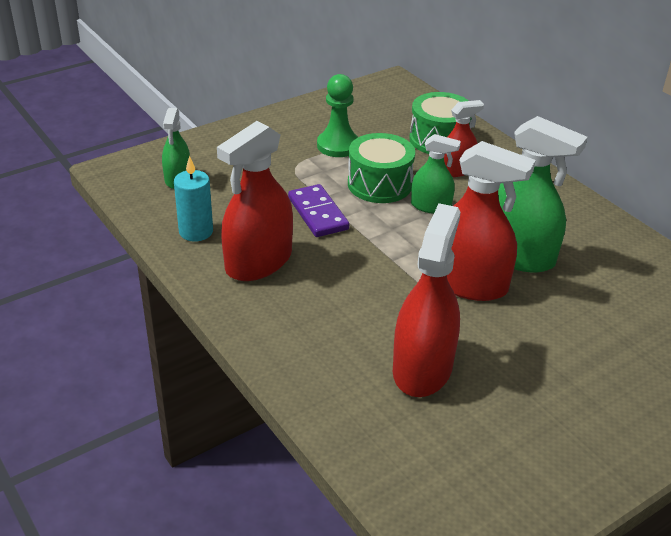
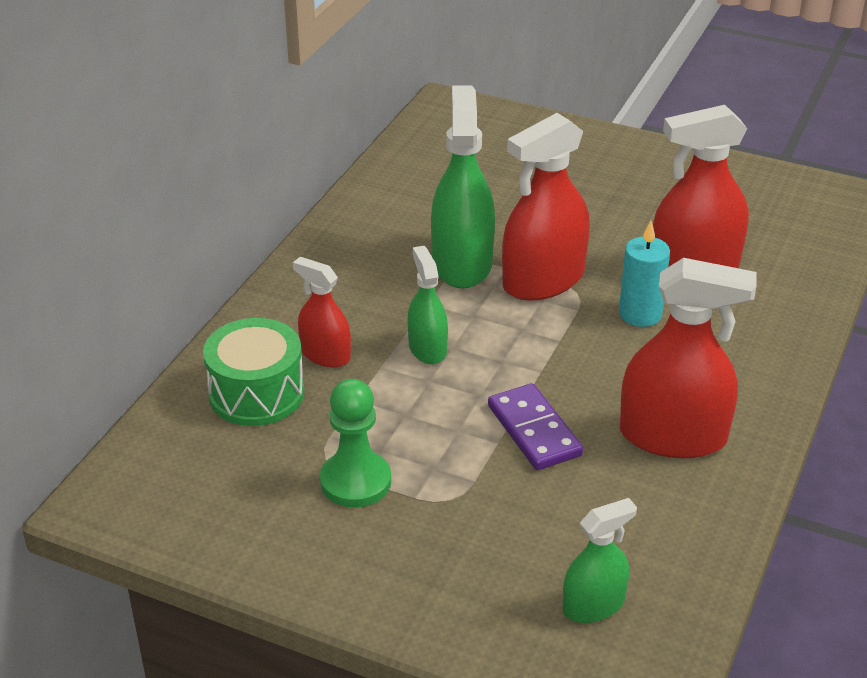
camera: 120 degrees left, 0 degrees up
(196, 232) = (680, 518): turquoise candle -> turquoise candle (640, 314)
(318, 213) = (534, 430): purple domino -> purple domino turned 60 degrees counterclockwise
(379, 184) = (418, 405): green drum -> none
(468, 283) = (543, 280): red spray bottle -> red spray bottle turned 120 degrees counterclockwise

